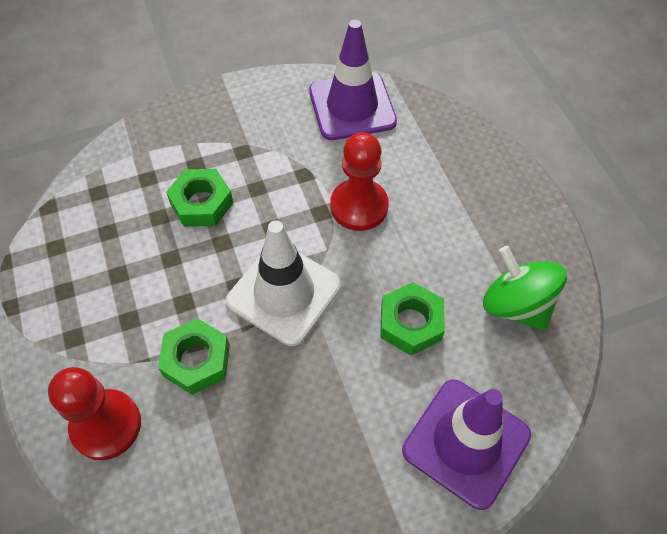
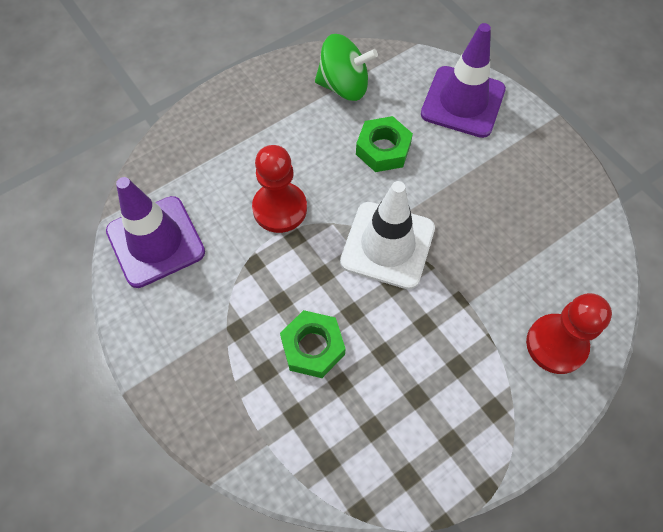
camera: 105 degrees left, 5 degrees up
(196, 360) = (473, 294): green nut -> none
(516, 305) = (344, 86): green spinning top -> green spinning top turned 120 degrees counterclockwise

